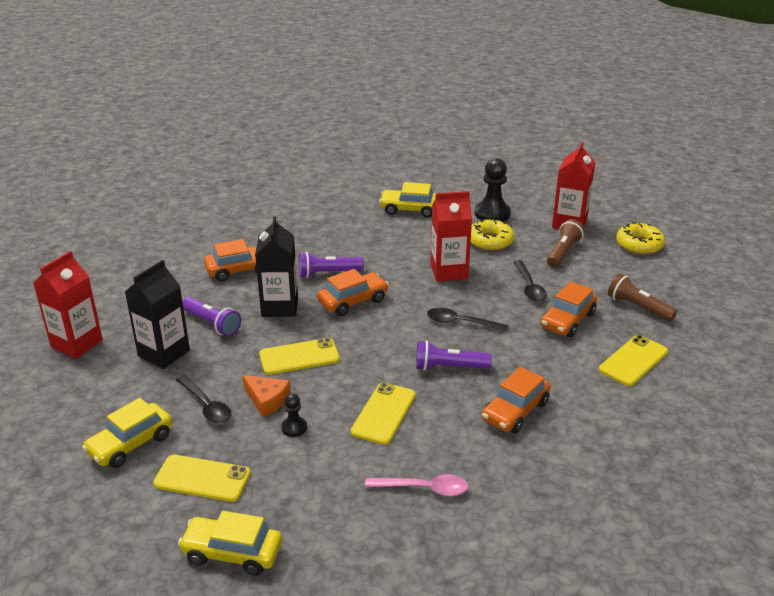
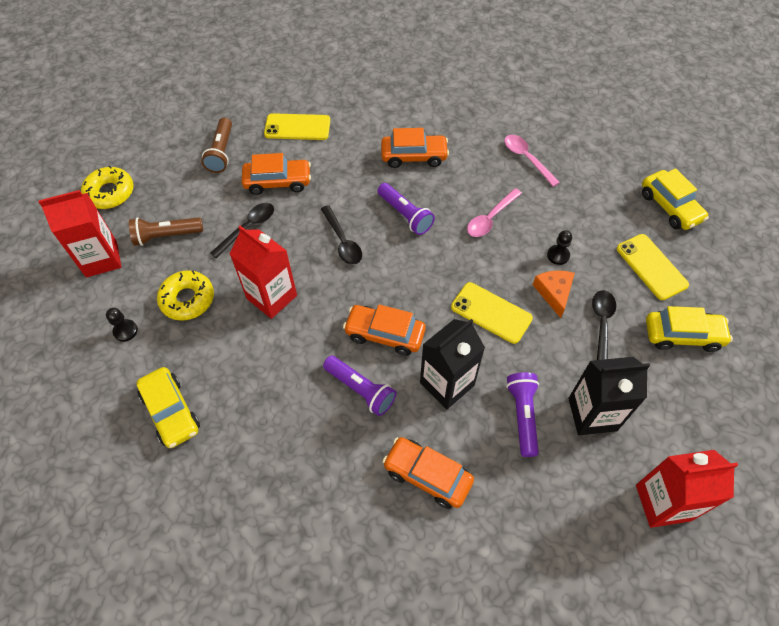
camera: 130 degrees left, 25 degrees up
(383, 413) = (490, 218): yellow phone -> pink spoon
(492, 214) = (125, 331): black pawn -> black pawn, size x0.52

